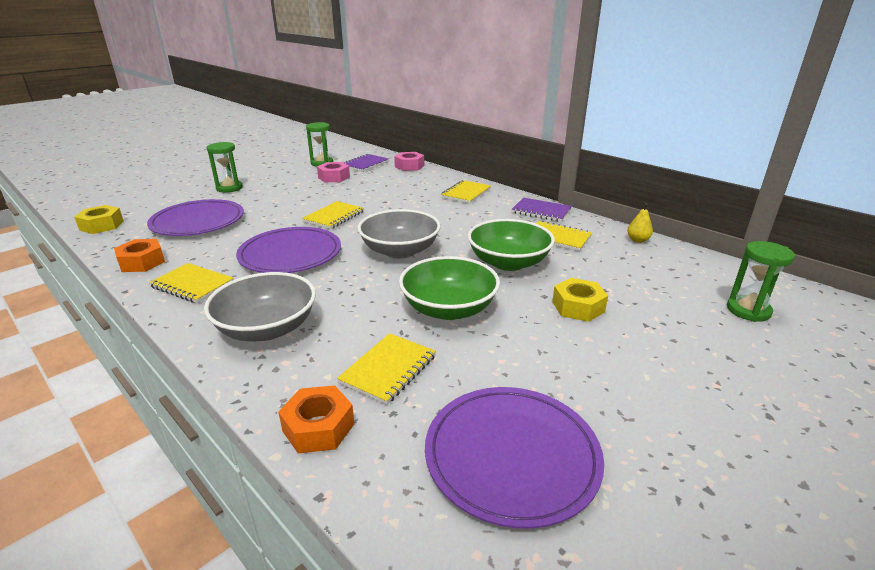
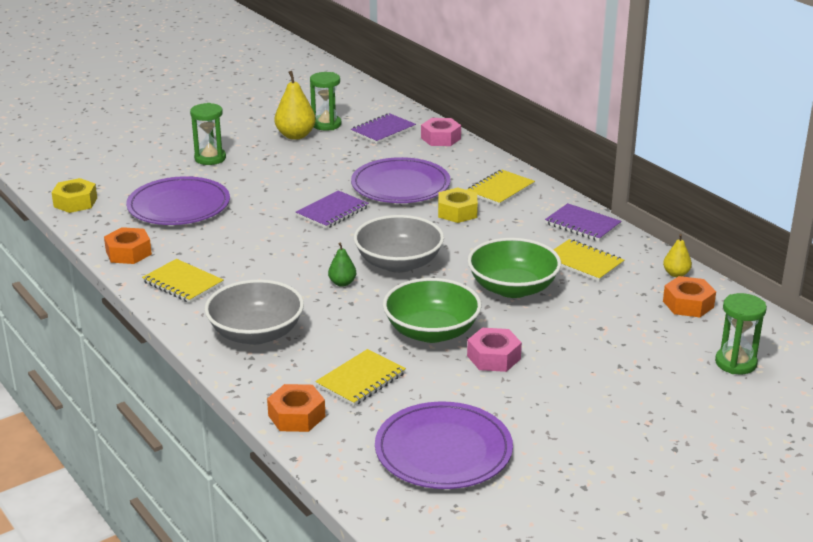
camera: 10 degrees right, 0 degrees up
(290, 254) = (280, 257): purple plate -> purple plate (400, 185)
(299, 171) = (295, 135): none -> yellow pear
(334, 177) = (339, 150): pink nut -> pink nut (493, 357)
(334, 217) = (332, 212): yellow notebook -> purple notebook
(351, 271) = (342, 283): none -> green pear
(578, 307) = (562, 342): yellow nut -> yellow nut (457, 212)
(665, 263) = (688, 304): none -> orange nut

